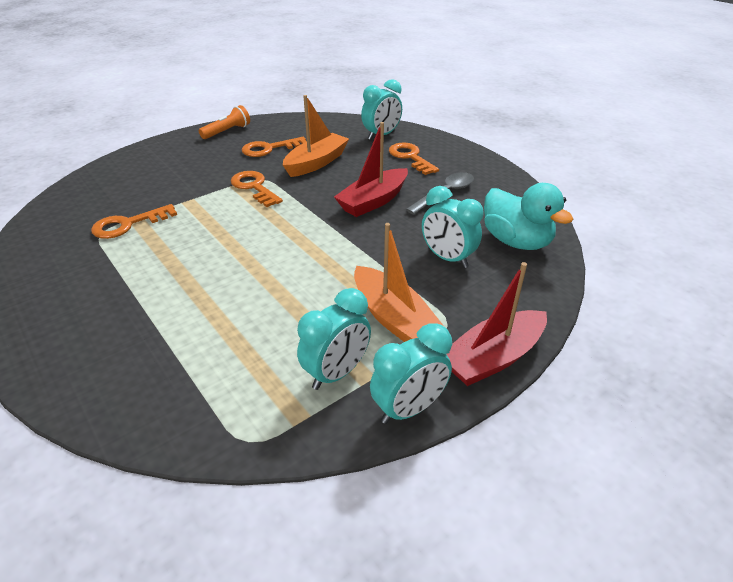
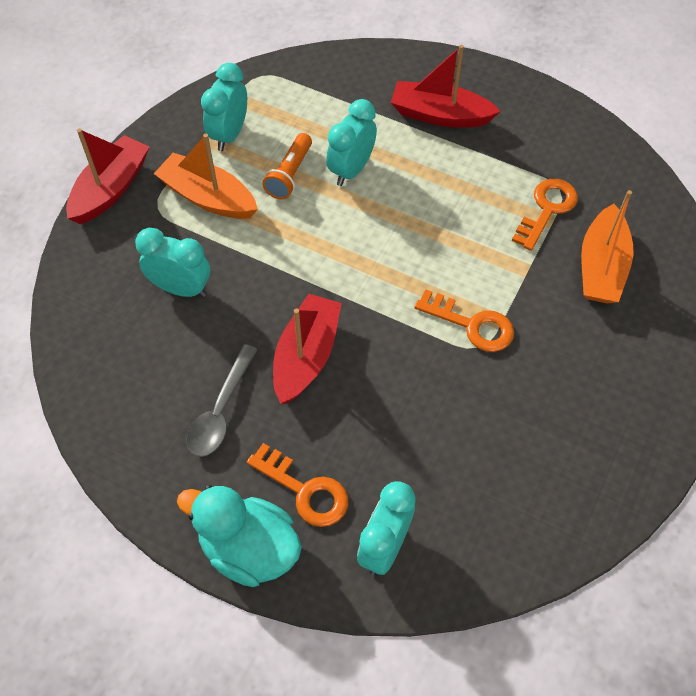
camera: 155 degrees right, 20 degrees up
(112, 317) = (440, 115): none -> red boat
(227, 131) = (636, 449): orange flashlight -> orange flashlight (289, 174)
(269, 149) = (528, 425): orange key -> none
(316, 163) = (433, 415): orange boat -> orange boat (601, 267)
(409, 409) = (164, 128): turquoise clock -> turquoise clock (351, 170)
(516, 241) = (110, 345): turquoise duck -> turquoise duck (249, 549)

